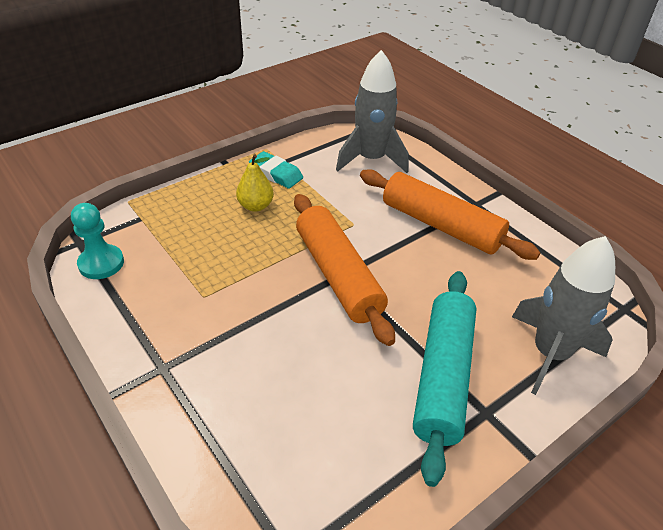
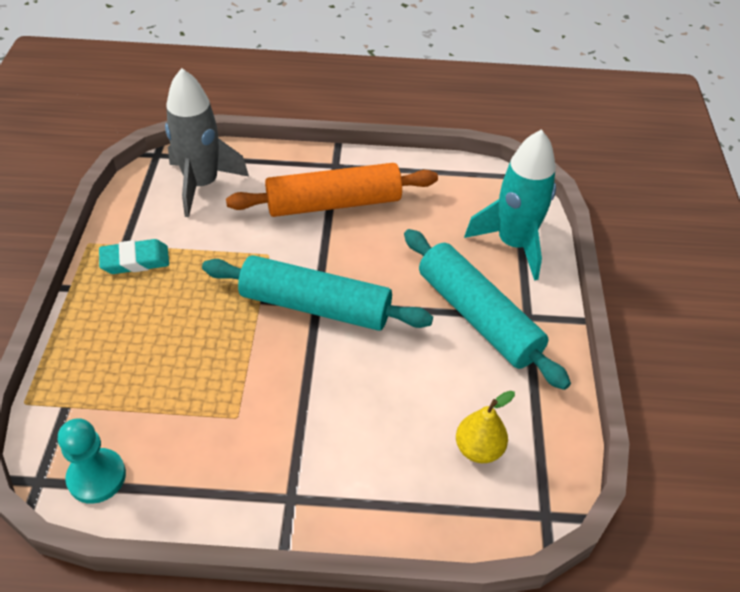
camera: 50 degrees left, 5 degrees up
(255, 206) = (162, 305): yellow pear -> yellow pear (478, 449)
(338, 275) = (315, 306): orange rolling pin -> turquoise rolling pin
(550, 353) = (514, 244): grey rocket -> turquoise rocket

